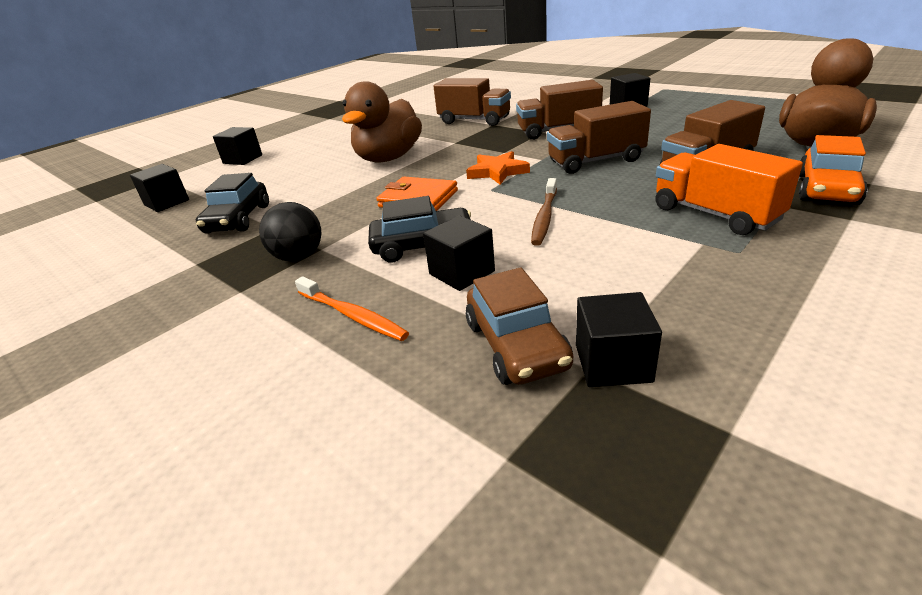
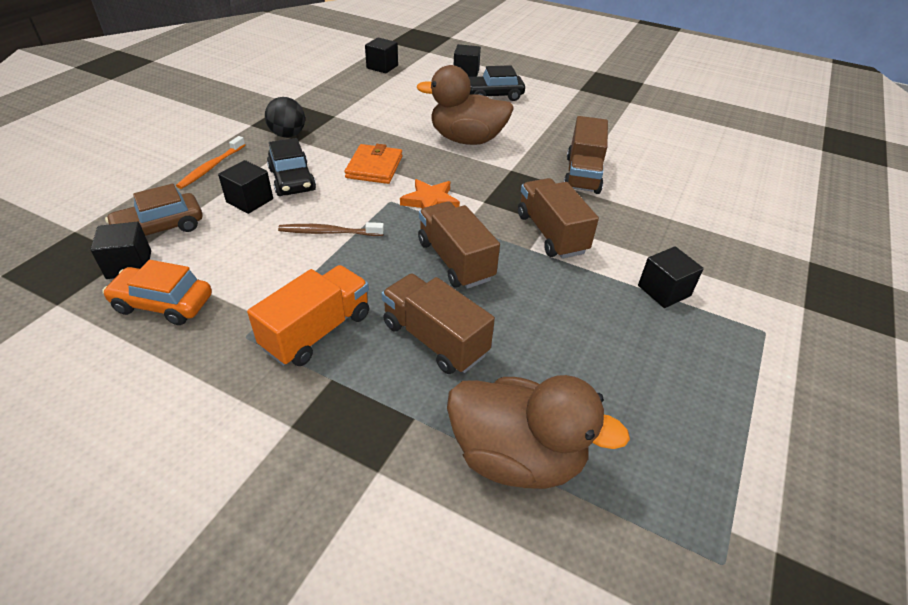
camera: 70 degrees right, 10 degrees up
(238, 219) = (350, 100): black car -> black car (493, 95)
(826, 189) = (364, 426): orange car -> orange car (163, 304)

